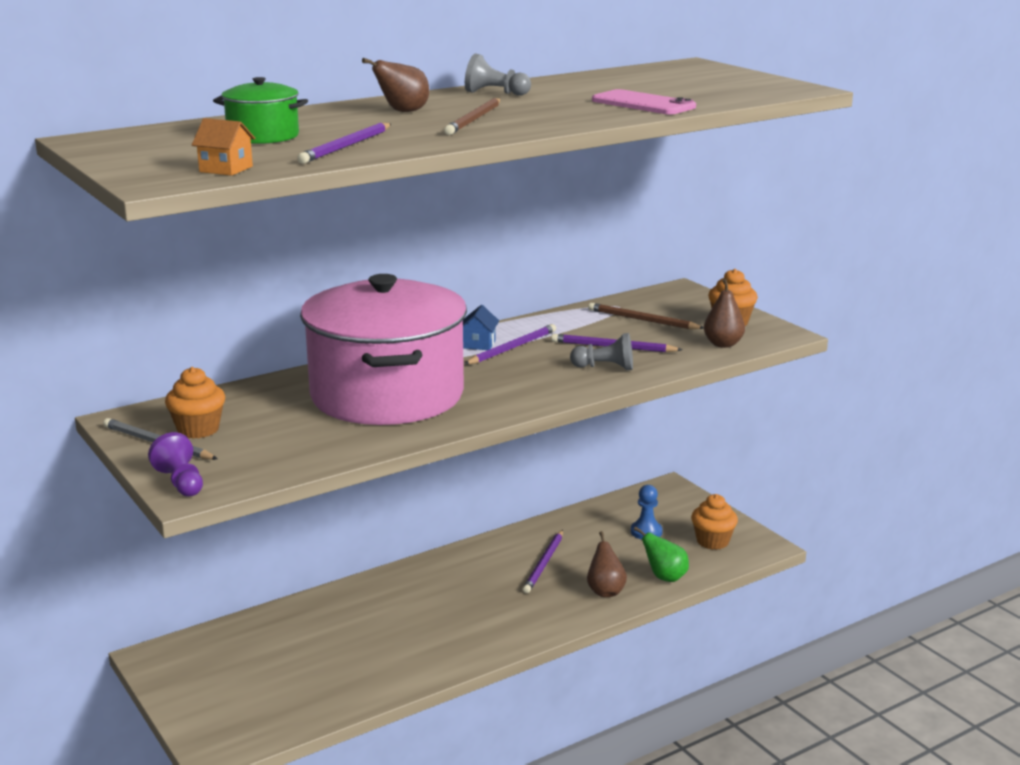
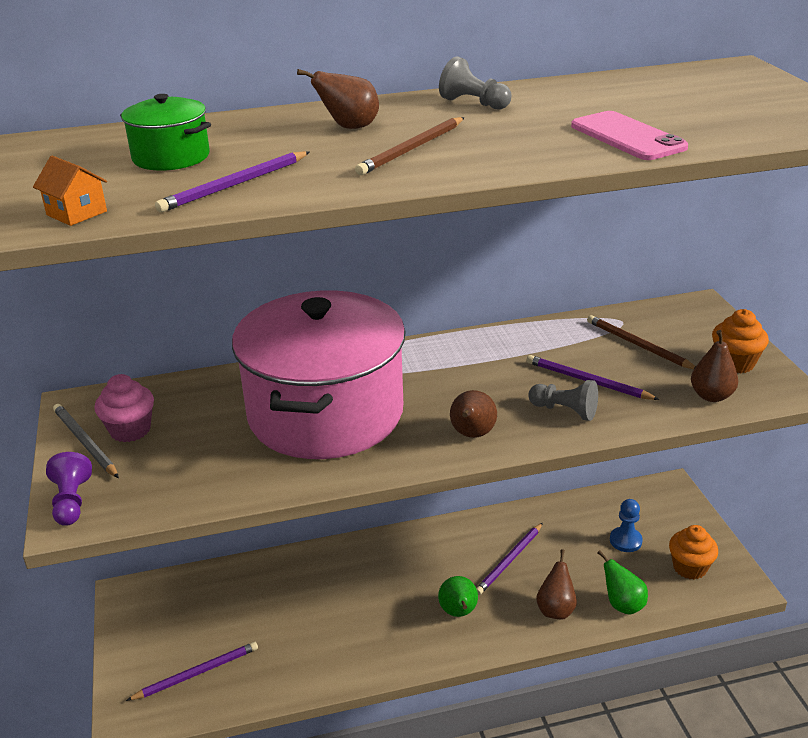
camera: 20 degrees right, 10 degrees up
(198, 429) = (130, 430): orange cupcake -> pink cupcake
(478, 344) = (452, 355): blue house -> none
(512, 348) = (483, 365): purple pencil -> purple pencil (197, 673)
(514, 609) = (458, 613): none -> green pear
(533, 392) = (472, 435): none -> brown pear

